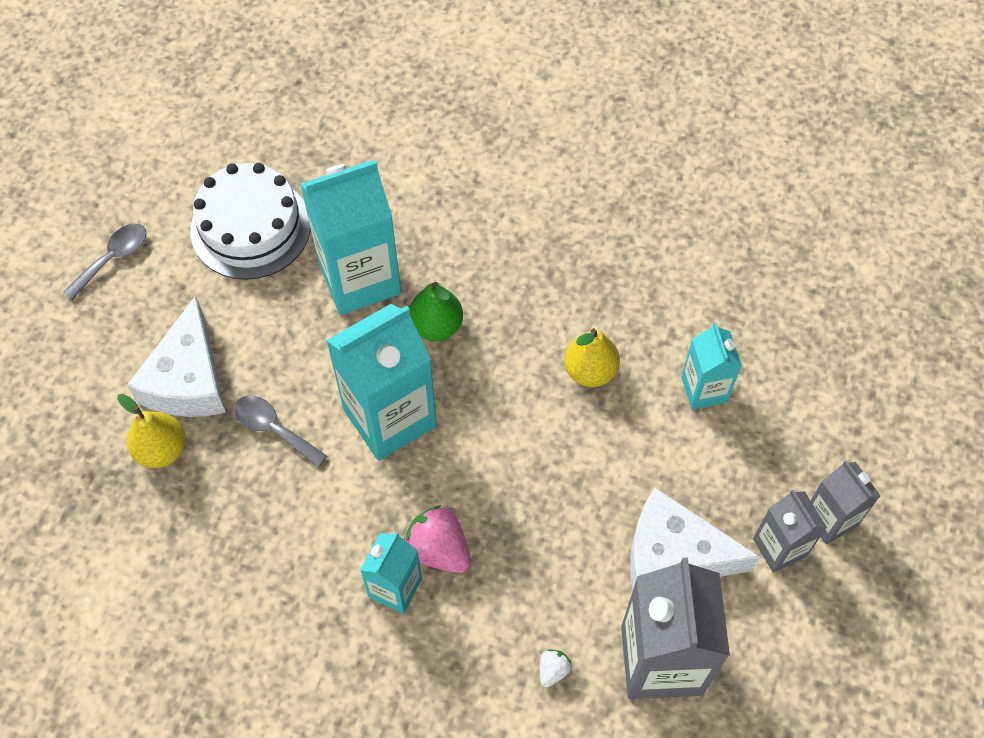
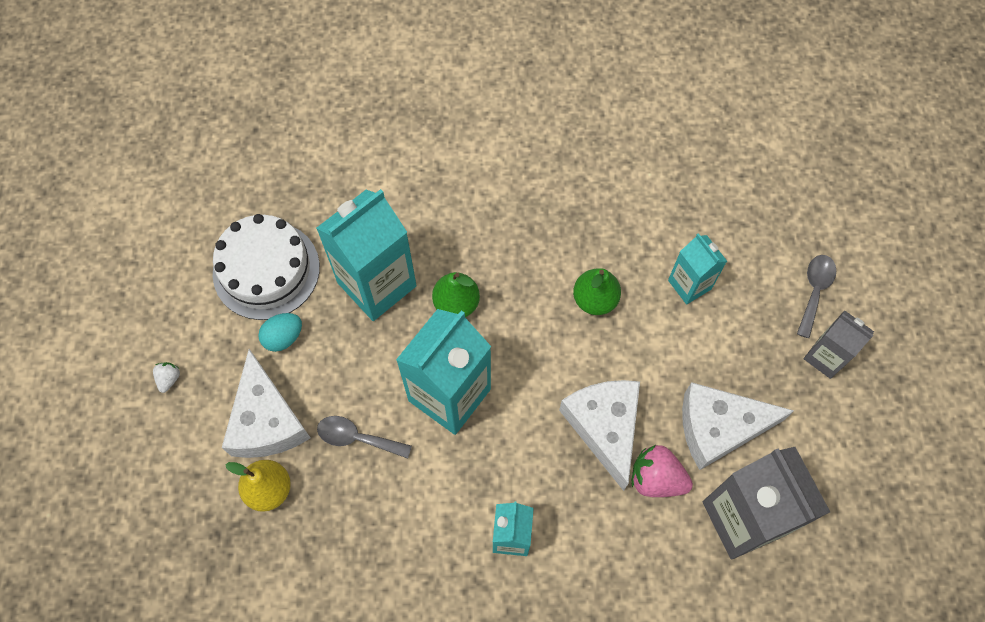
camera: 20 degrees left, 5 degrees up
(113, 258) = (157, 336): grey spoon -> grey spoon (814, 291)
(240, 301) = (283, 337): none -> turquoise egg
(438, 549) = (534, 492): pink strawberry -> pink strawberry (656, 478)
(544, 508) = (604, 427): none -> white cheese
(553, 670) = (664, 558): white strawberry -> white strawberry (169, 379)
(590, 371) = (595, 299): yellow pear -> green pear
(779, 547) = (797, 393): grey carton -> none

